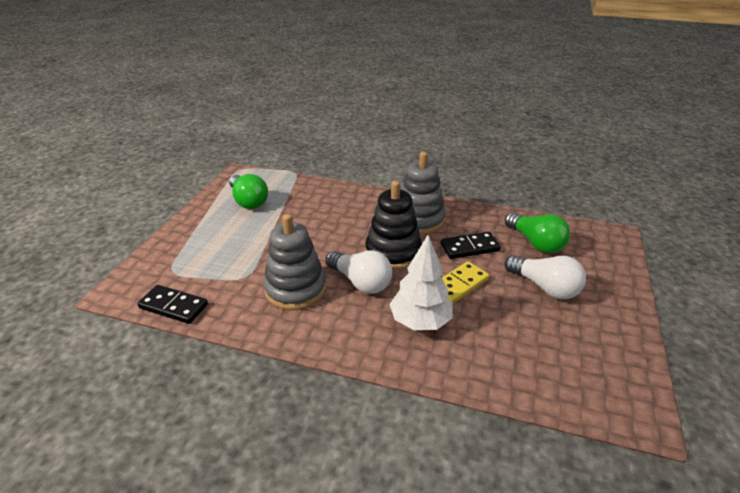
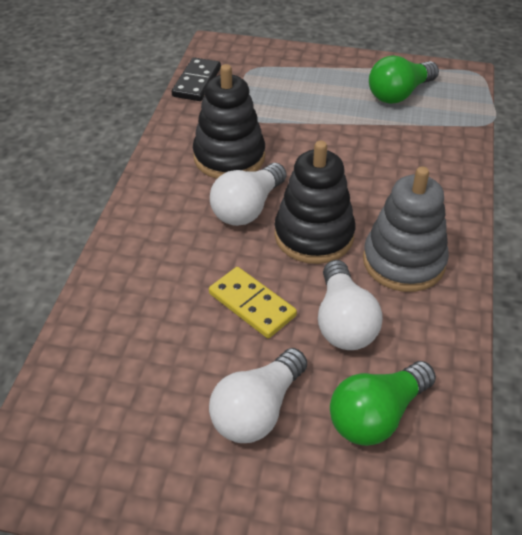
camera: 85 degrees right, 10 degrees up
(295, 289) = (229, 157): grey stacking toy -> black stacking toy
(420, 321) = (180, 264): white tree -> none
(469, 247) = (344, 322): black domino -> white light bulb

